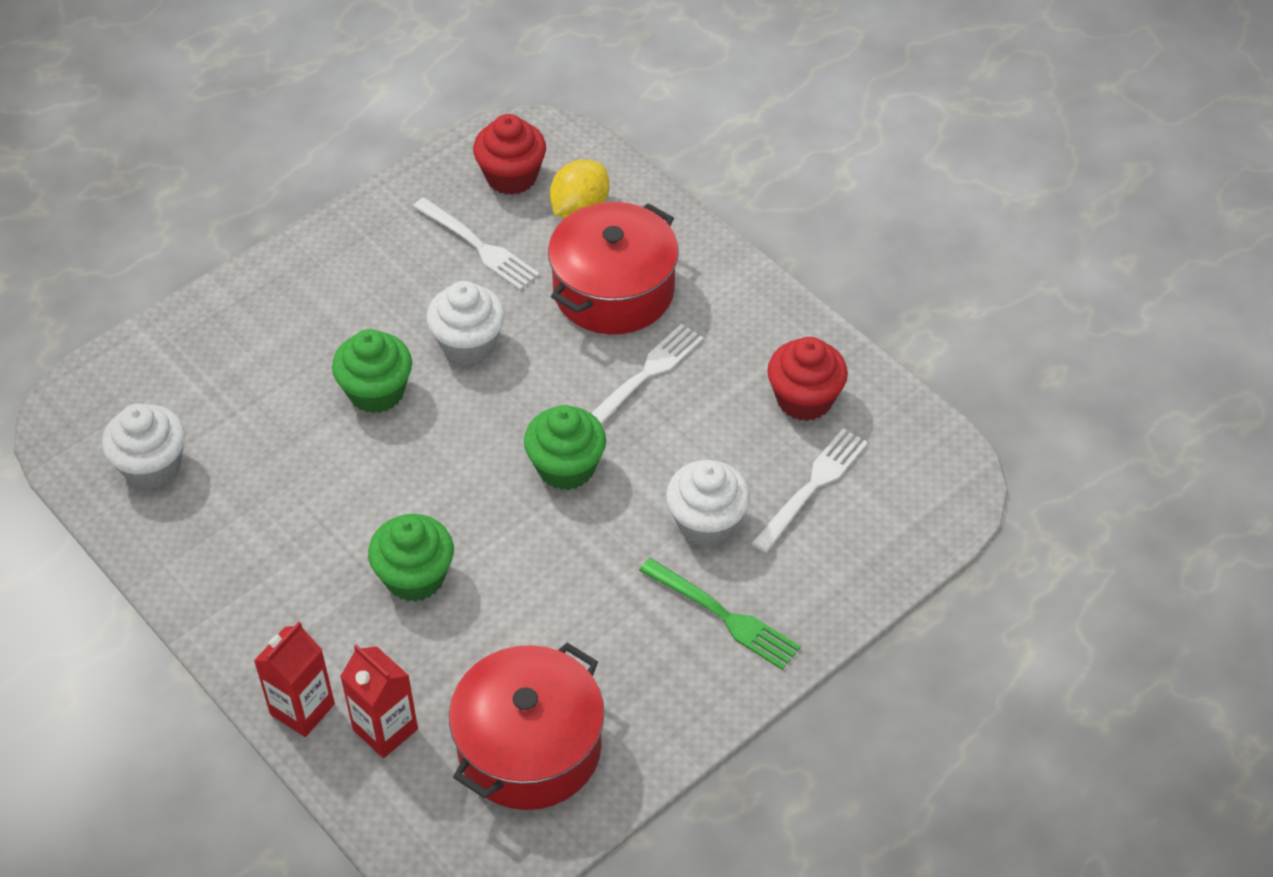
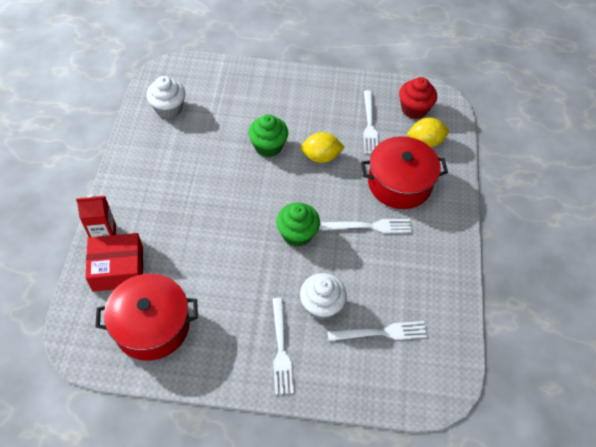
camera: 45 degrees right, 5 degrees up
(385, 729) = (118, 269): red carton -> red box
(415, 577) = (196, 224): green cupcake -> none
(468, 343) = (321, 157): white cupcake -> yellow lemon
(724, 616) = (281, 349): green fork -> white fork
(804, 399) = (422, 294): red cupcake -> none

